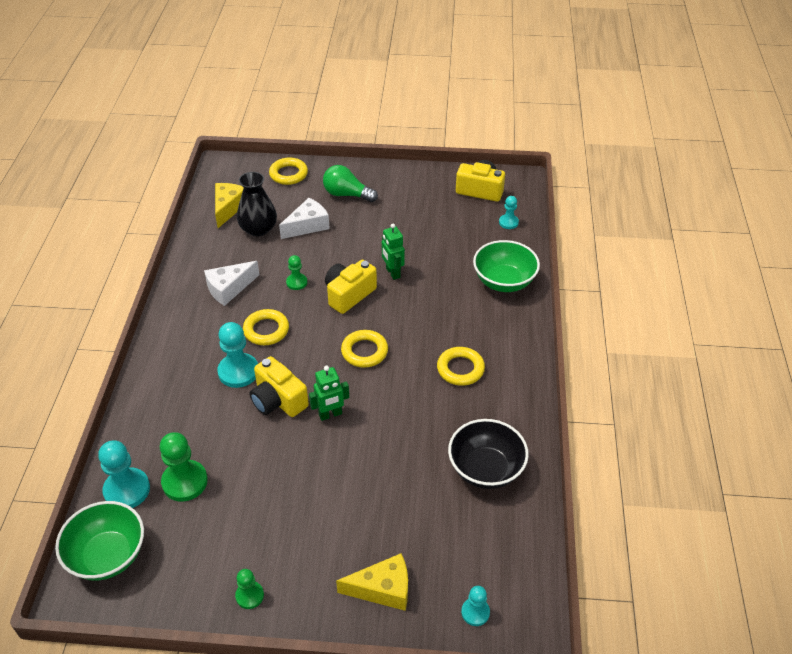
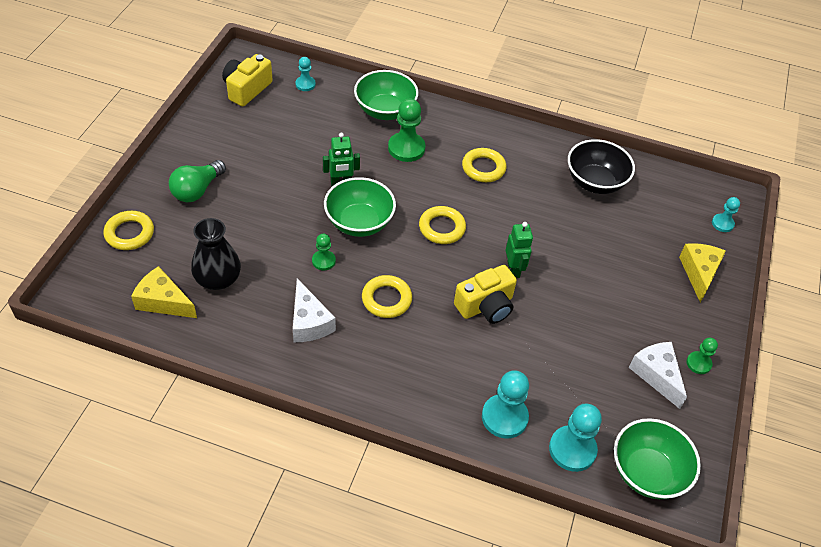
camera: 80 degrees left, 5 degrees up
(185, 482) = (571, 397): green pawn -> green pawn (406, 148)
(238, 372) = (438, 332): turquoise pawn -> turquoise pawn (504, 417)
(307, 225) = (234, 234): white cheese -> white cheese (656, 375)
(349, 294) = (359, 222): yellow camera -> green bowl

